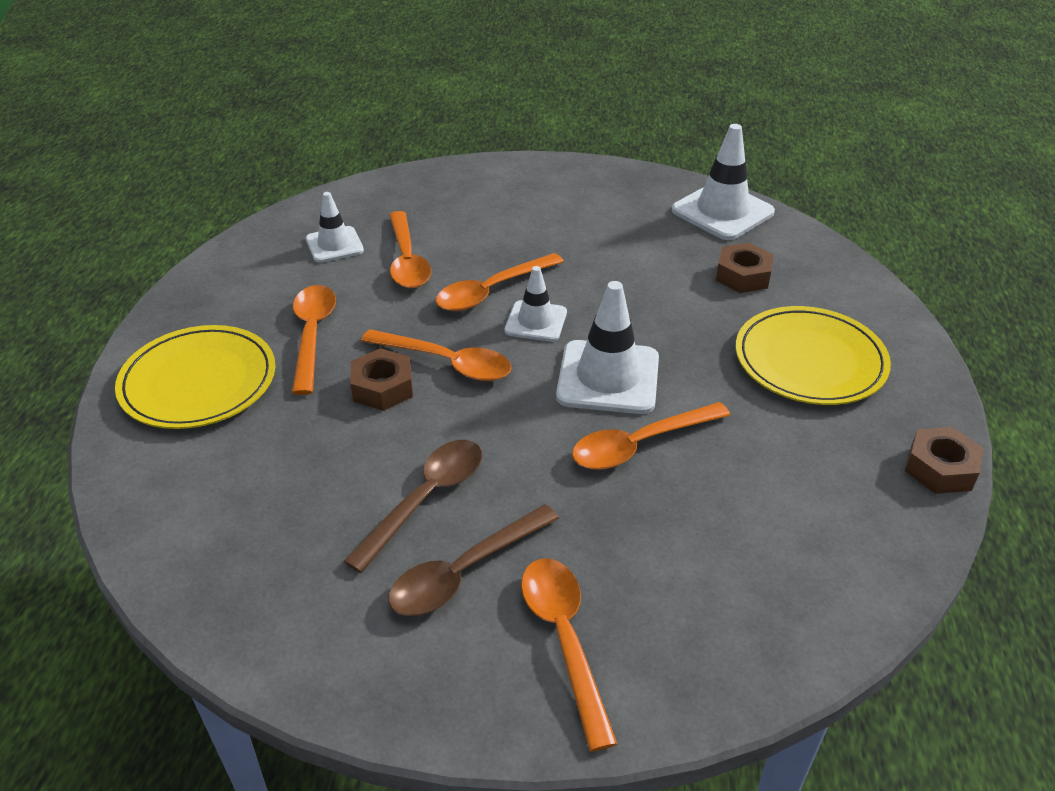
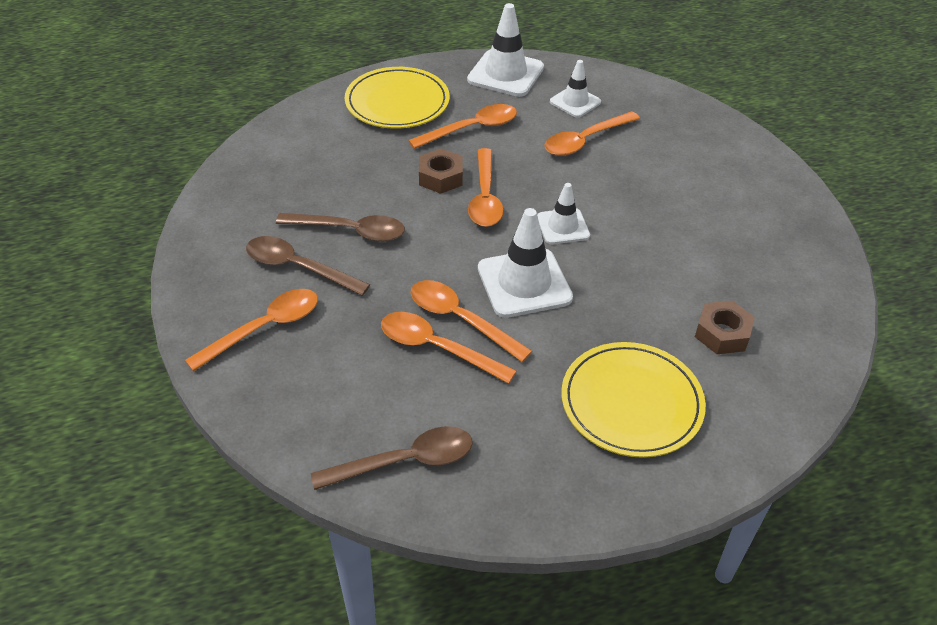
camera: 65 degrees right, 5 degrees up
(491, 291) = (582, 193): orange spoon -> orange spoon (437, 348)
(722, 211) = (815, 298): white traffic cone -> white traffic cone (505, 74)
(840, 556) = (405, 461): none -> brown spoon
(940, 468) = (543, 517): brown nut -> none

